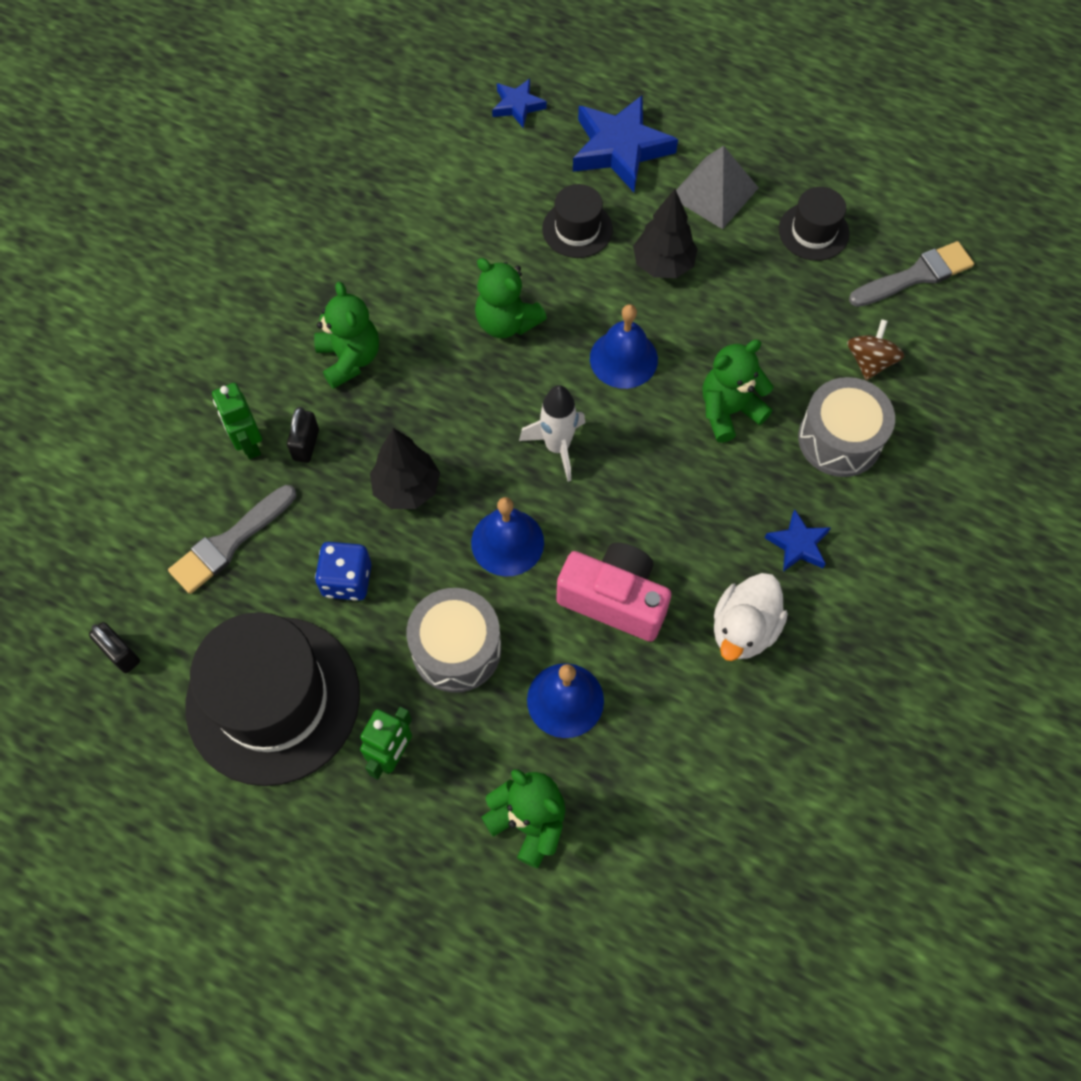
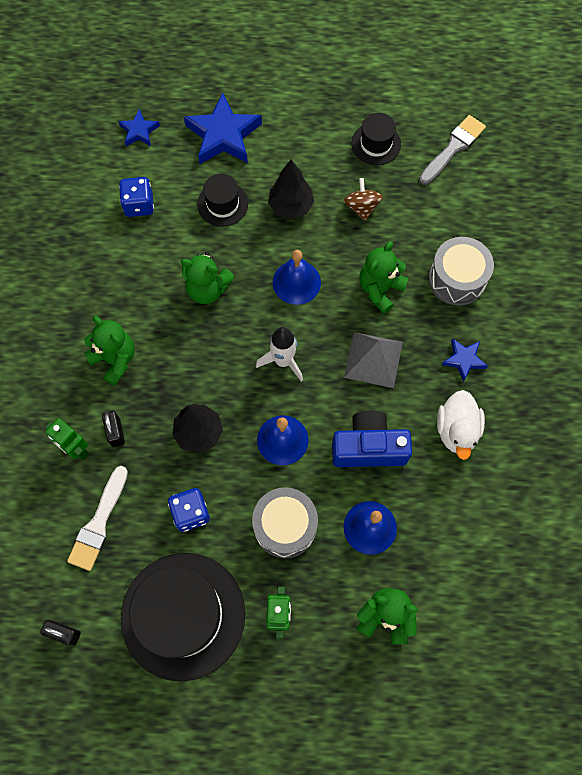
camera: 25 degrees left, 5 degrees up
(230, 542) = (99, 523): grey brush -> white brush
(473, 190) = (139, 205): none -> blue dice
(614, 600) = (368, 447): pink camera -> blue camera
(714, 192) = (300, 142): grey pyramid -> grey pyramid (373, 359)
(869, 361) = (451, 218): brown spinning top -> brown spinning top (361, 207)

